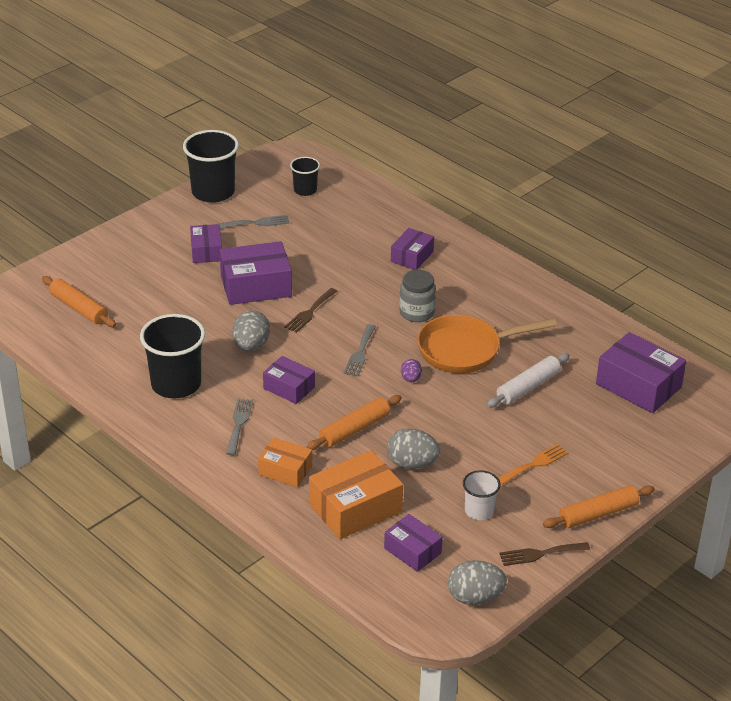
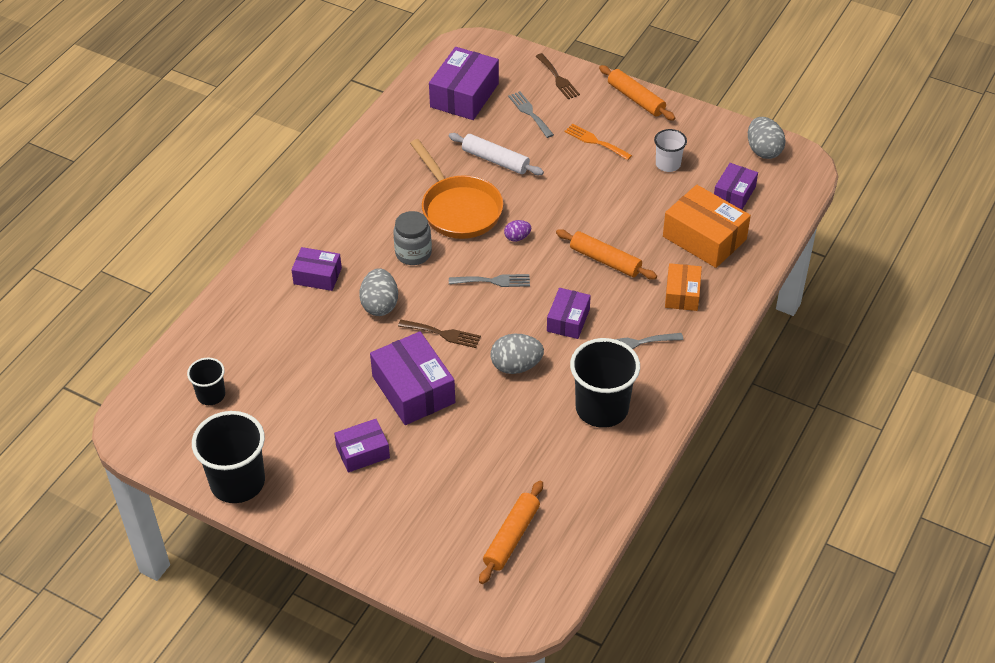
camera: 105 degrees left, 10 degrees up
(257, 223) = (292, 421): grey fork -> grey fork (529, 113)
(412, 463) = (632, 214): grey egg -> grey egg (380, 305)
(540, 554) = (697, 123): brown fork -> brown fork (558, 78)

